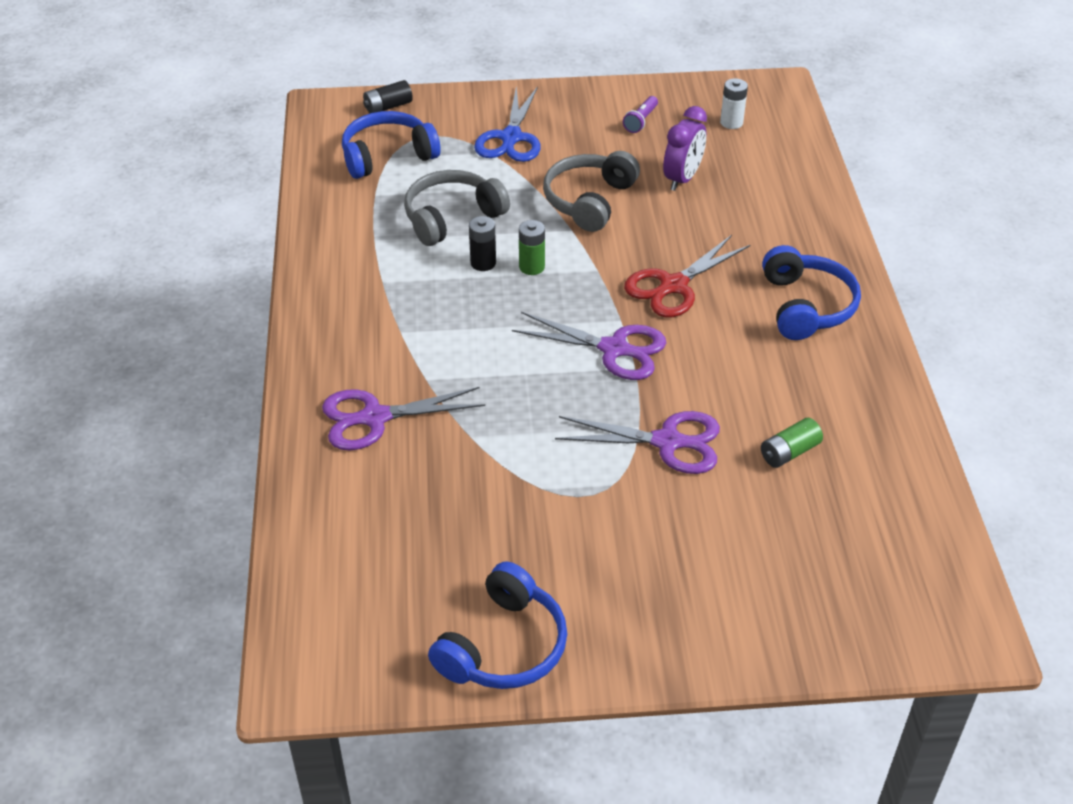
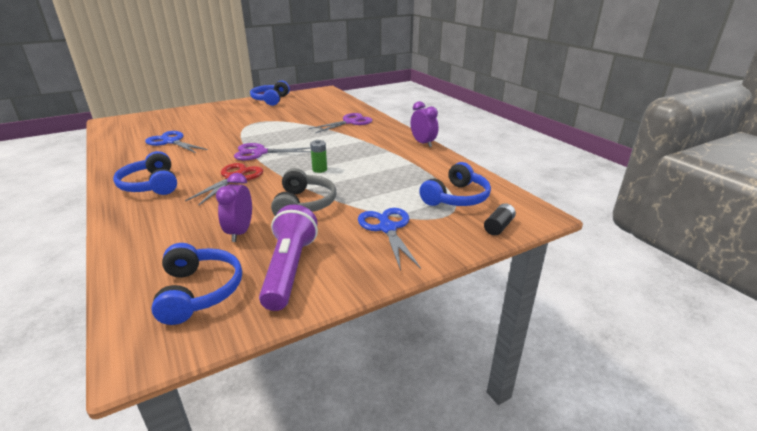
camera: 155 degrees right, 15 degrees down
(304, 287) = (423, 143): none -> purple clock
(452, 217) = (382, 179): grey headphones -> none
(483, 263) = (347, 166): black battery -> none
(641, 121) = (289, 269): purple flashlight -> purple flashlight, size x2.29
(667, 442) = (227, 135): purple scissors -> none
(731, 122) = (199, 291): white battery -> blue headphones
(789, 452) = (171, 141): green battery -> blue scissors

